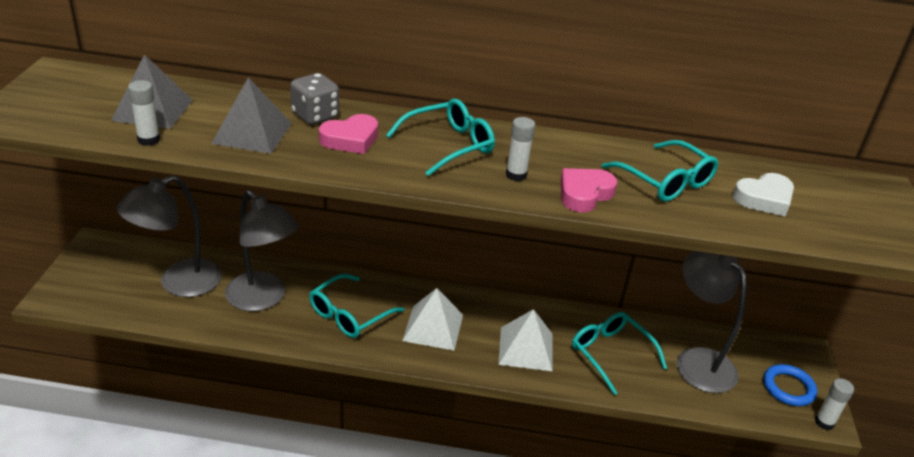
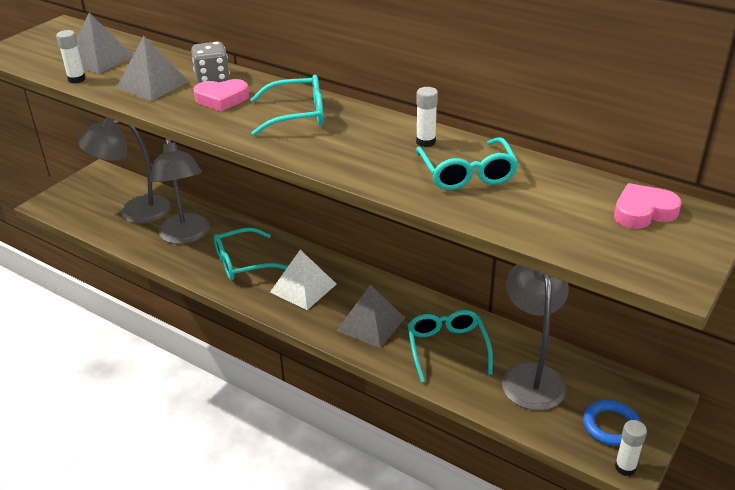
camera: 30 degrees right, 0 degrees up
(516, 175) = (330, 146): white glue stick -> white glue stick (425, 142)
(525, 348) = (371, 324): white pyramid -> grey pyramid
(584, 194) = (375, 171): pink heart -> pink heart (643, 212)
(764, 199) = (554, 205): white heart -> none

